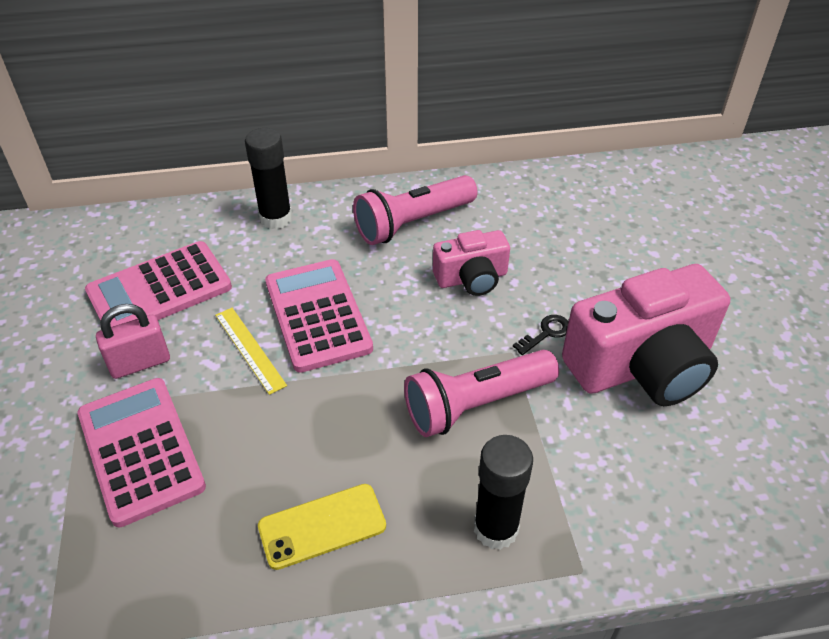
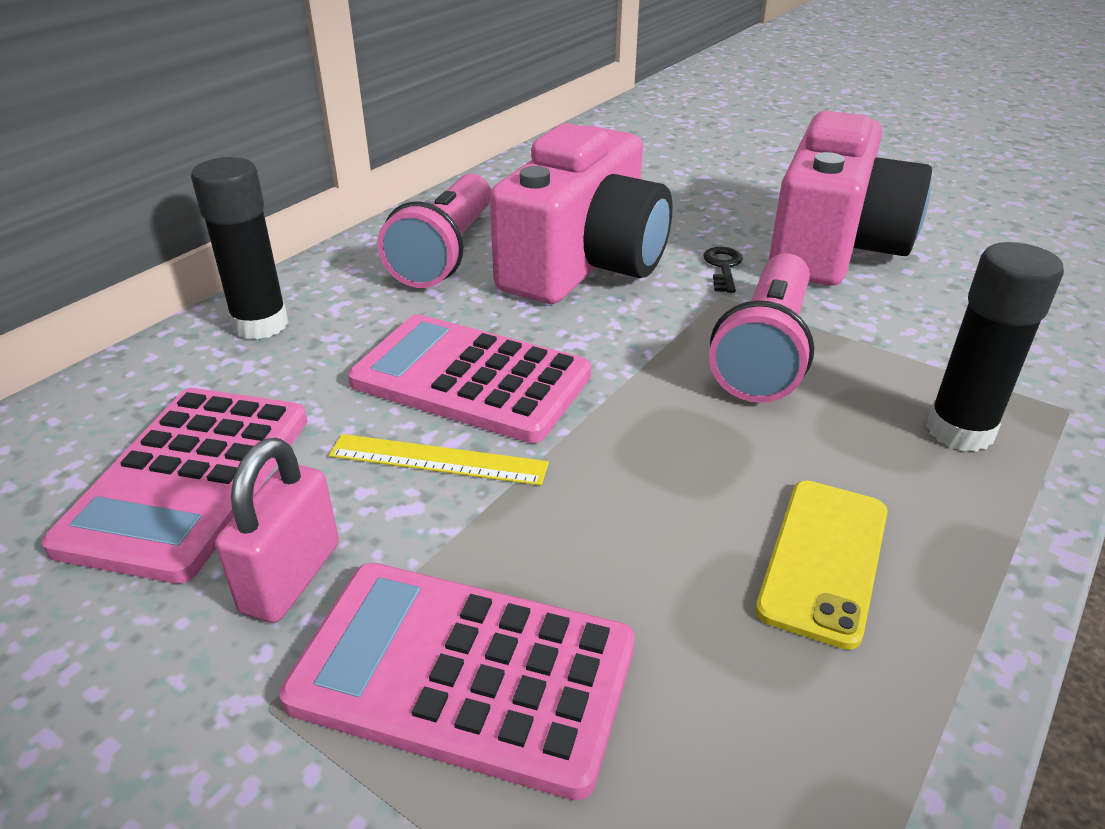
camera: 45 degrees left, 10 degrees down
(471, 278) = (584, 264): pink camera -> pink camera, size x1.86

